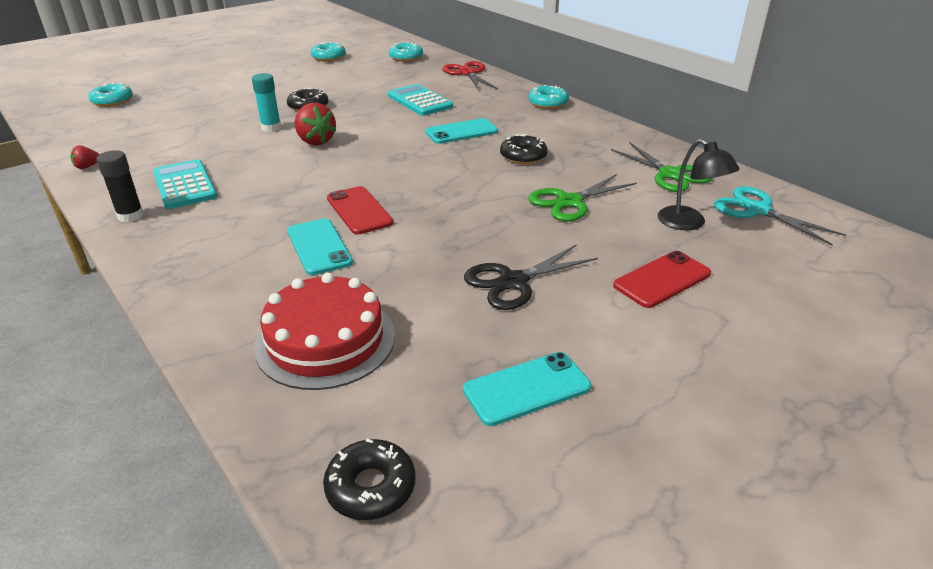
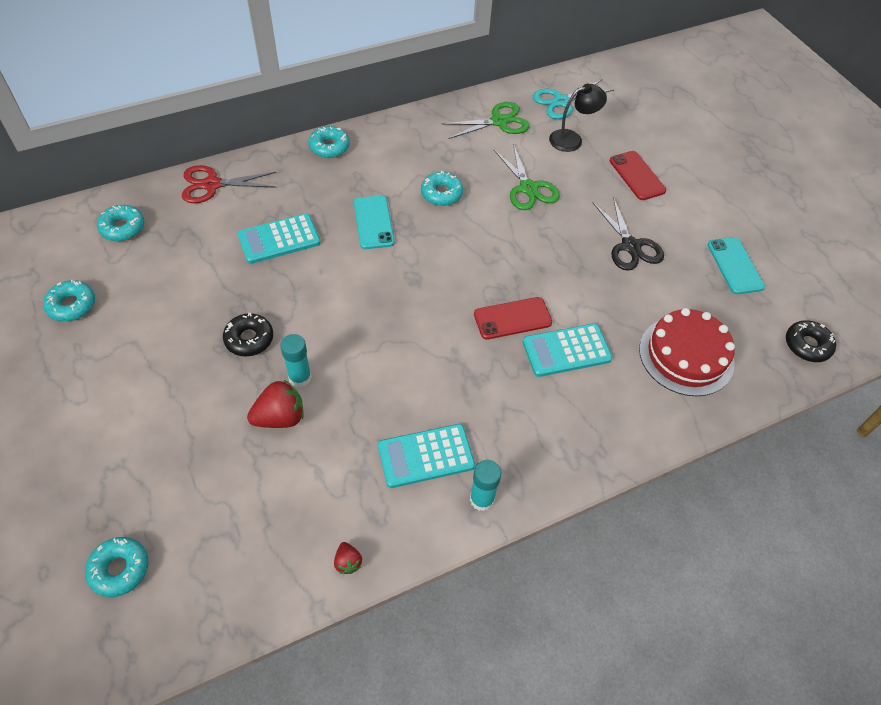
camera: 80 degrees left, 20 degrees up
(130, 216) = (481, 499): black glue stick -> turquoise glue stick
(315, 141) = (353, 339): red strawberry -> red strawberry (280, 417)
(319, 247) = (566, 351): turquoise phone -> turquoise calculator
(523, 156) = (441, 194): black donut -> turquoise donut

